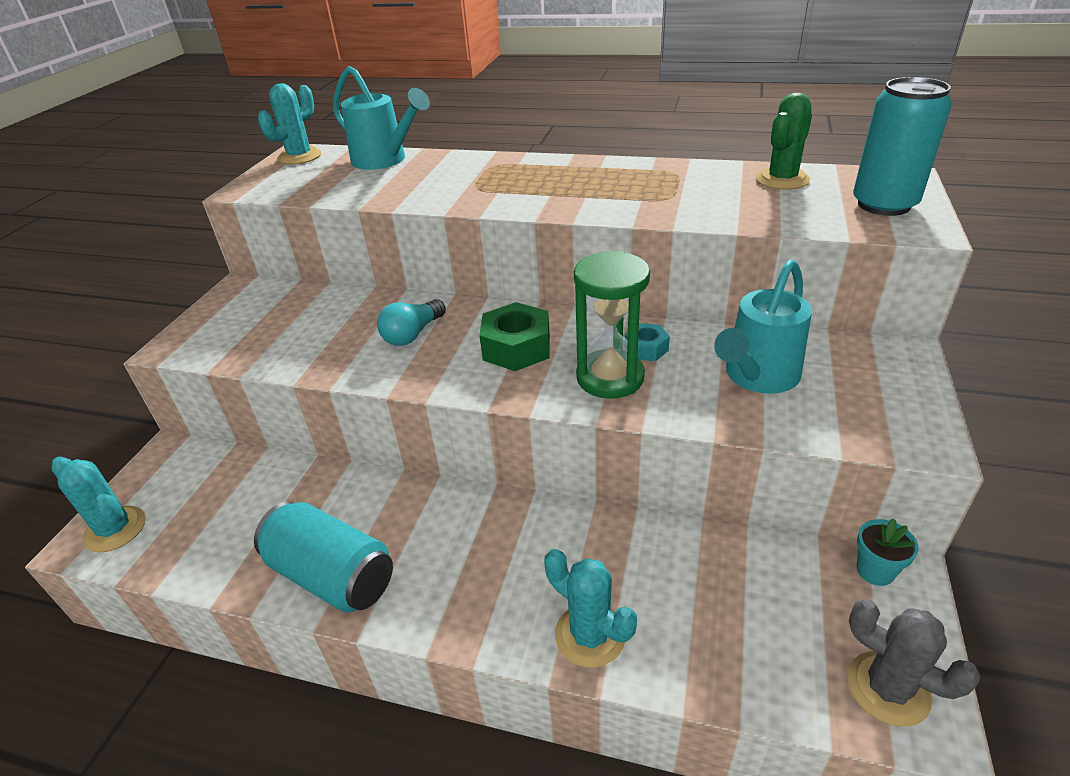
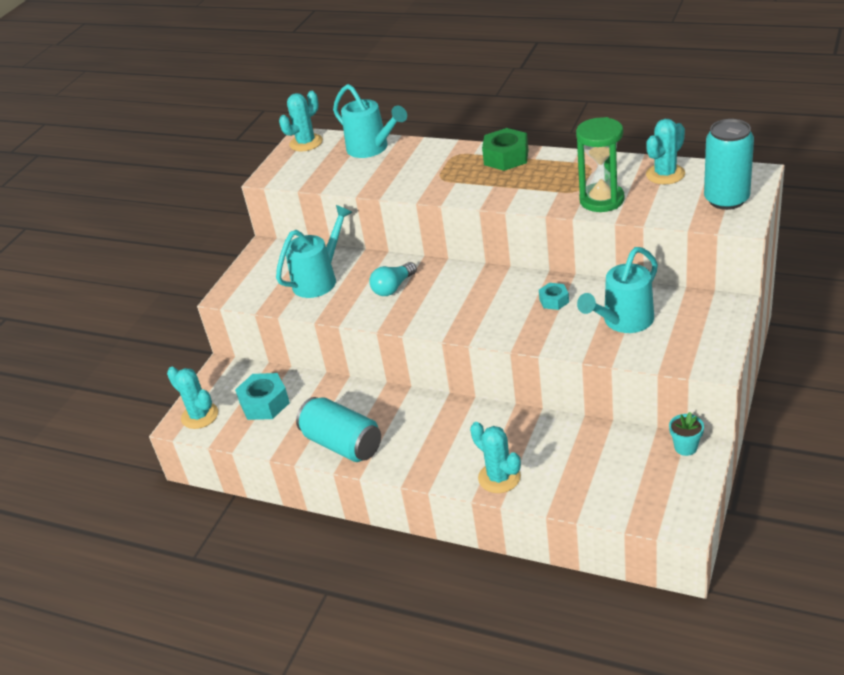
camera: 10 degrees right, 0 degrees up
(219, 506) = (264, 403): none -> turquoise nut
(308, 325) = (319, 279): none -> turquoise watering can
(516, 348) = (465, 298): green nut -> green nut (506, 157)
(610, 377) = (525, 321): green hourglass -> green hourglass (601, 200)
(782, 179) = (665, 174): green cactus -> turquoise cactus
(888, 688) = (667, 506): grey cactus -> none

